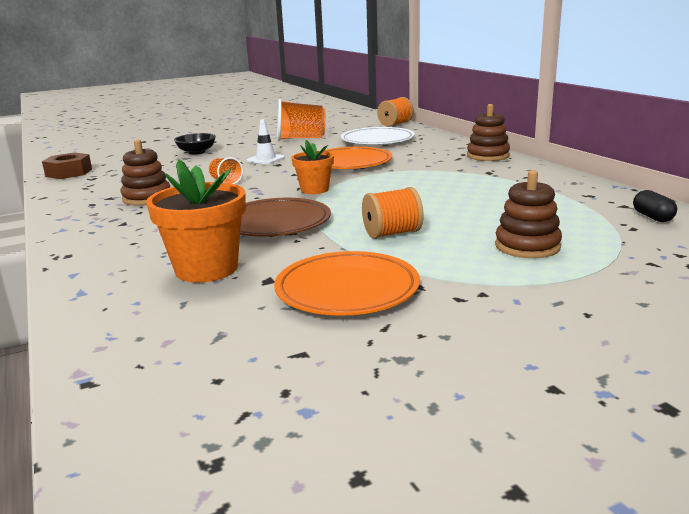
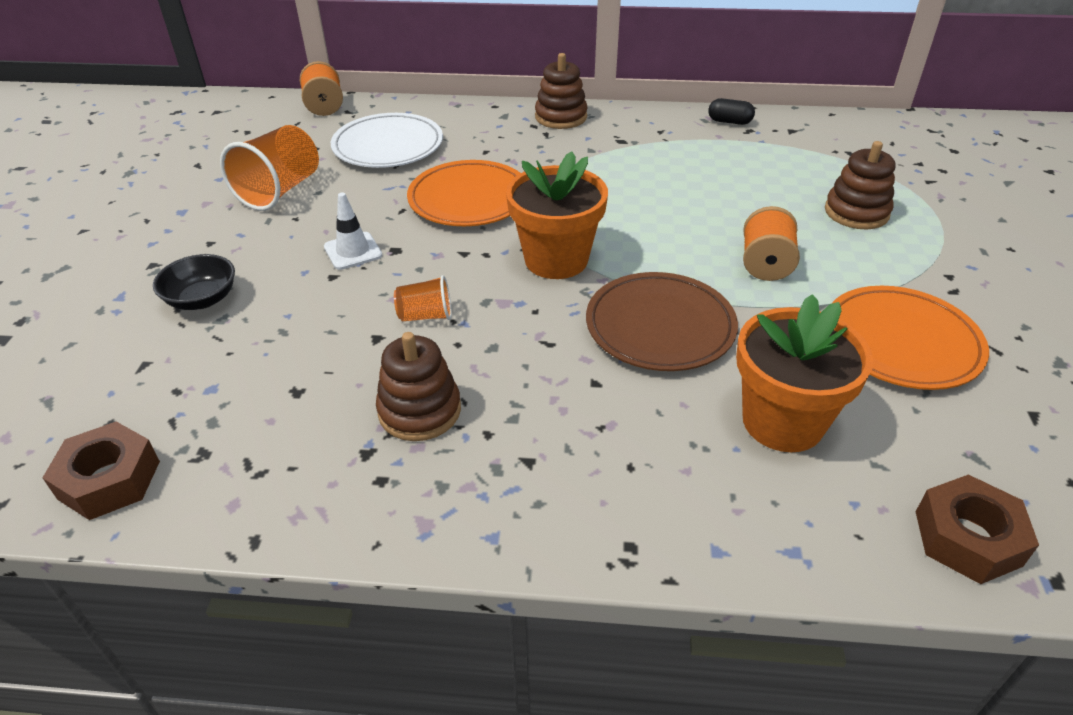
camera: 60 degrees left, 20 degrees up
(120, 343) = (967, 538): none -> brown nut
(314, 190) = (556, 260): orange flower pot -> orange flower pot, size x1.62
(652, 217) = (831, 134): black capsule -> black capsule (729, 122)

